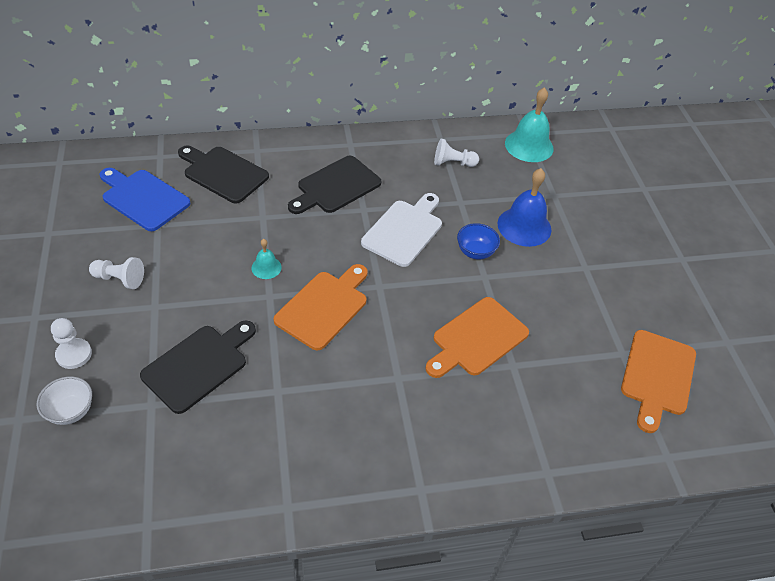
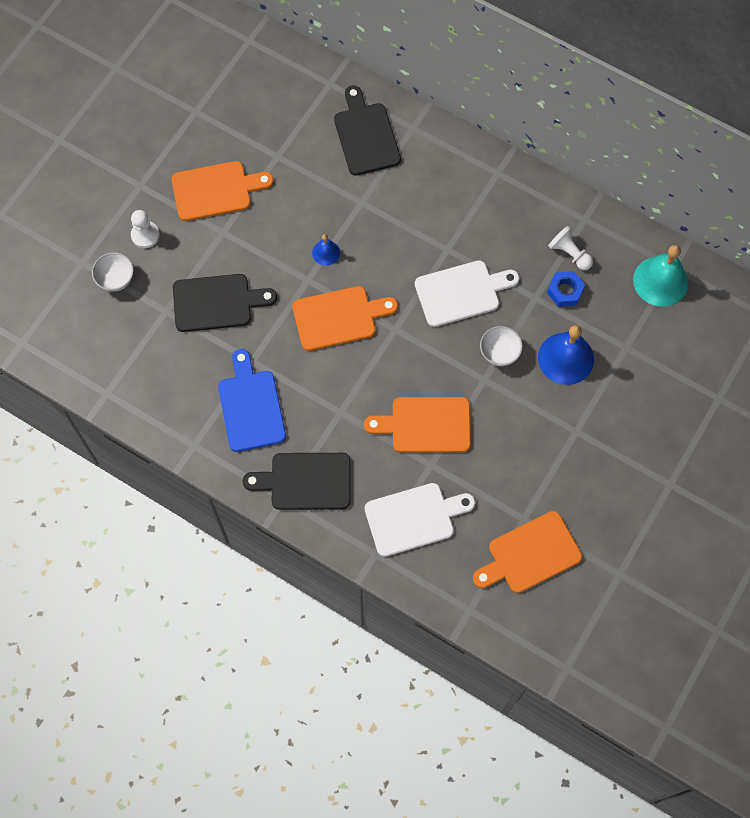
camera: 45 degrees right, 20 degrees up
(119, 279) = (216, 190): white pawn -> orange cutting board
(143, 198) = (285, 121): blue cutting board -> blue cutting board (251, 406)
(266, 267) = (326, 252): turquoise bell -> blue bell
(336, 186) = (445, 210): black cutting board -> black cutting board (305, 481)
(475, 252) = (499, 353): blue bowl -> white bowl
(476, 186) = (565, 291): none -> blue nut
(546, 417) = (414, 518): none -> white cutting board

